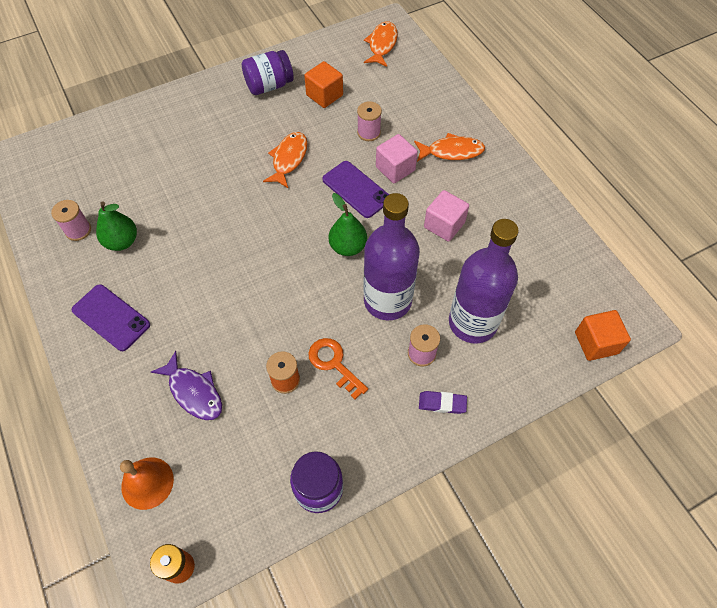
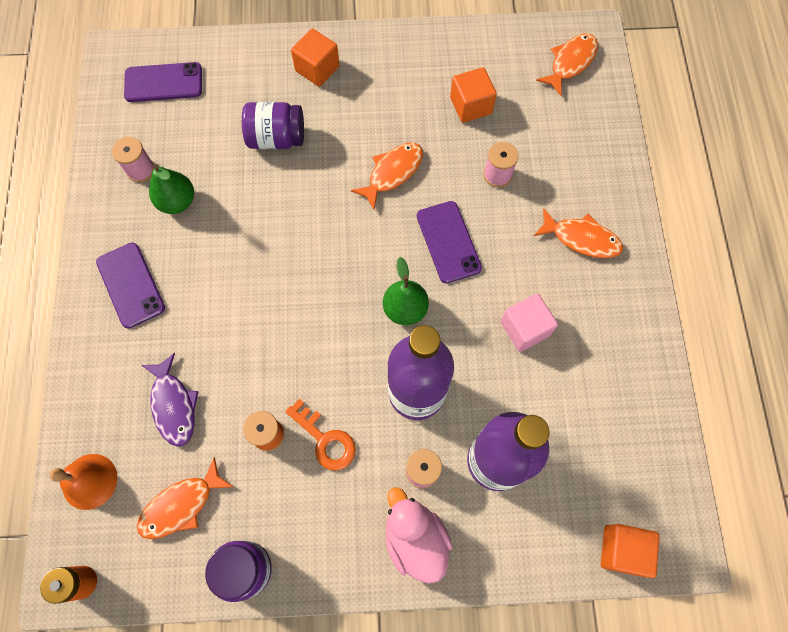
camera: 25 degrees right, 10 degrees up
(68, 162) = (163, 83): none -> purple phone
(192, 110) = (317, 69): none -> orange cube
(238, 465) = (181, 505): none -> orange fish
(269, 85) = (414, 69): purple jar -> purple jar (276, 138)
(334, 364) = (325, 440): orange key -> orange key turned 150 degrees clockwise
(395, 168) = (505, 234): pink cube -> none
(442, 403) = (415, 538): purple eraser -> pink duck

